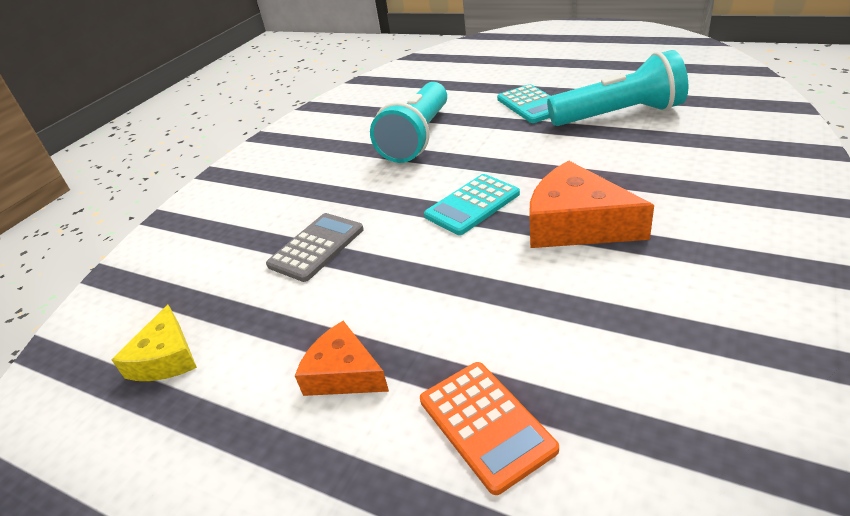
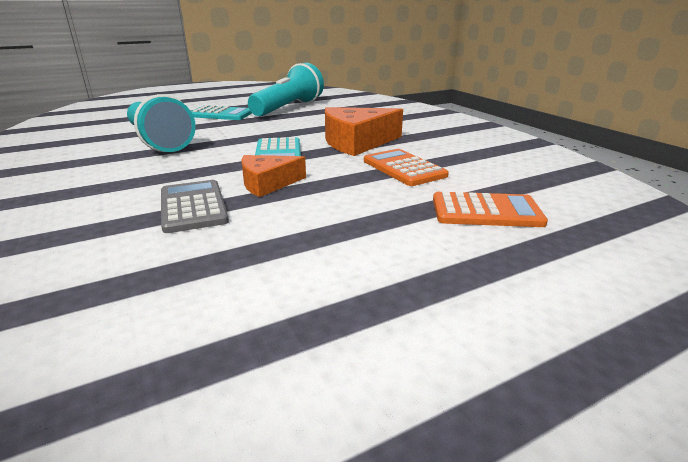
camera: 60 degrees left, 10 degrees down
(166, 358) = (177, 327): yellow cheese -> none
(343, 373) = (370, 239): orange cheese -> orange cheese (267, 183)
(539, 301) = (403, 168): none -> orange calculator

